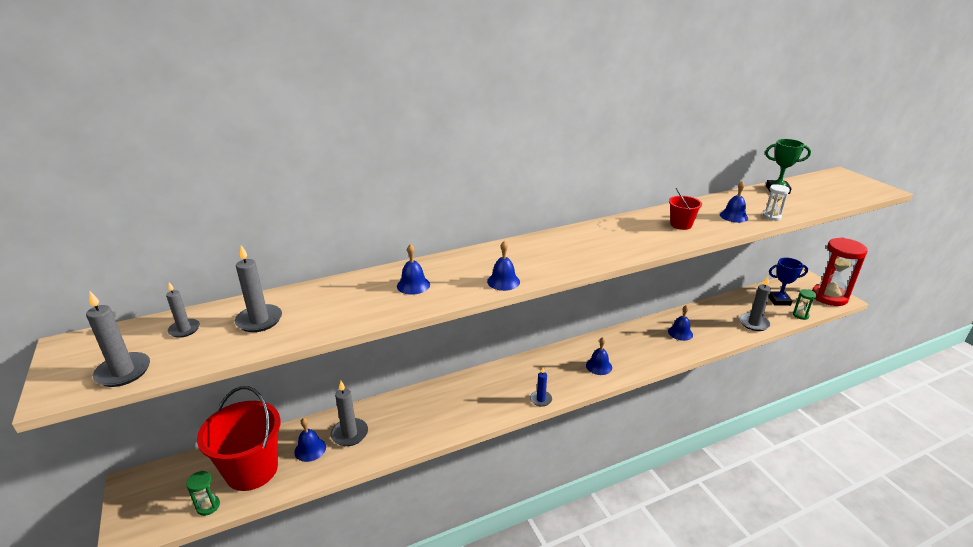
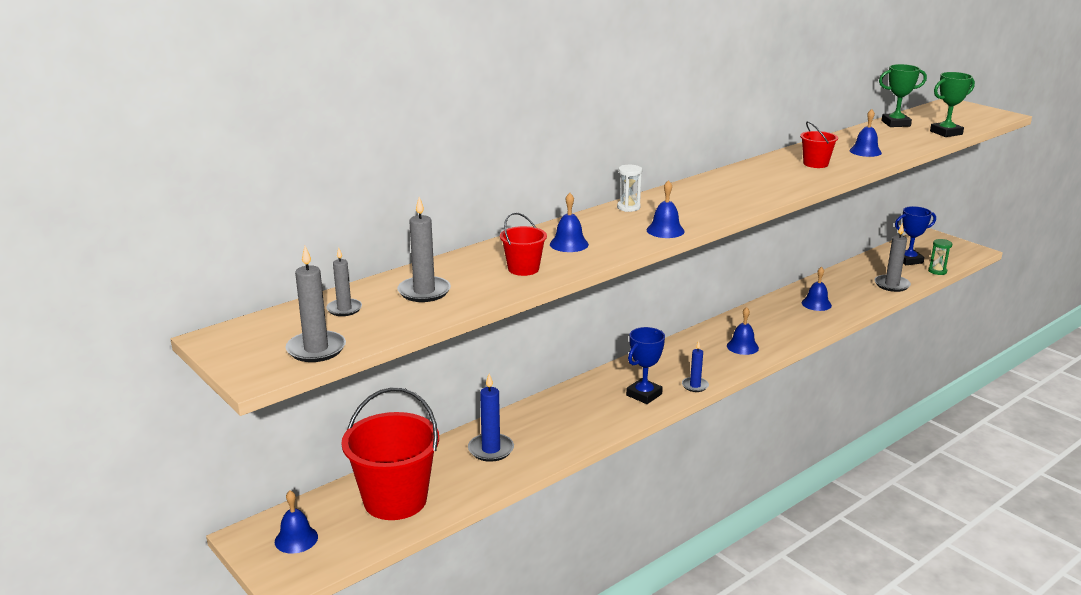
camera: 15 degrees left, 5 degrees down
(208, 506) = (367, 539): green hourglass -> none
(310, 449) = (453, 470): blue bell -> blue bell (296, 539)
(349, 434) = (491, 449): grey candle -> blue candle
(356, 307) = (523, 269): none -> red bucket
(495, 401) = (644, 395): none -> blue trophy
(771, 217) = (904, 148): white hourglass -> white hourglass (628, 207)
(820, 204) = (946, 133): none -> green trophy
(829, 297) = (960, 250): red hourglass -> none

